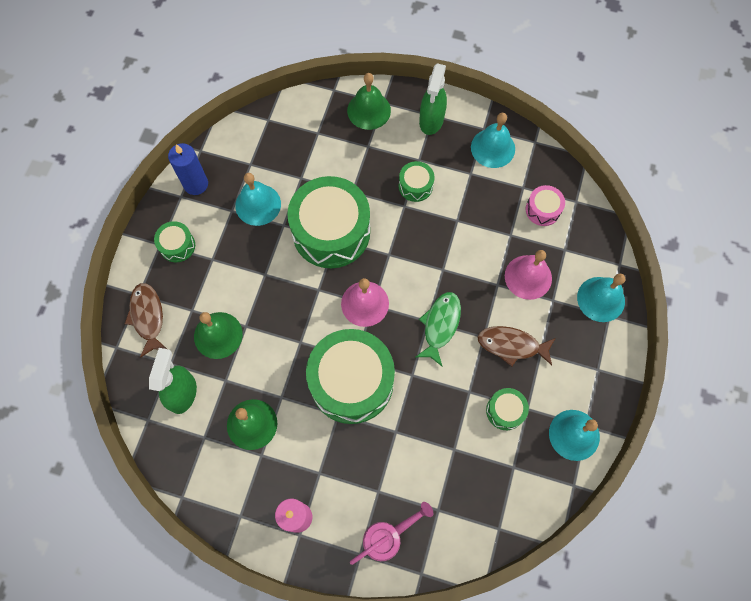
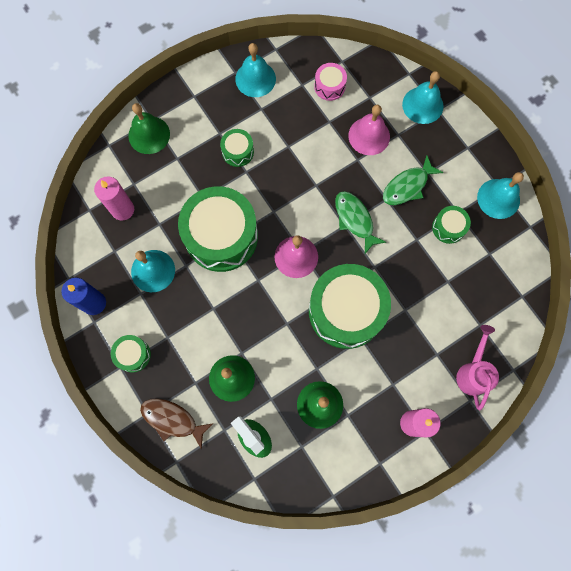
camera: 50 degrees left, 5 degrees up
(289, 142) = (122, 209): none -> pink candle
(431, 121) = (197, 100): green spray bottle -> none
(512, 345) = (407, 186): brown fish -> green fish

